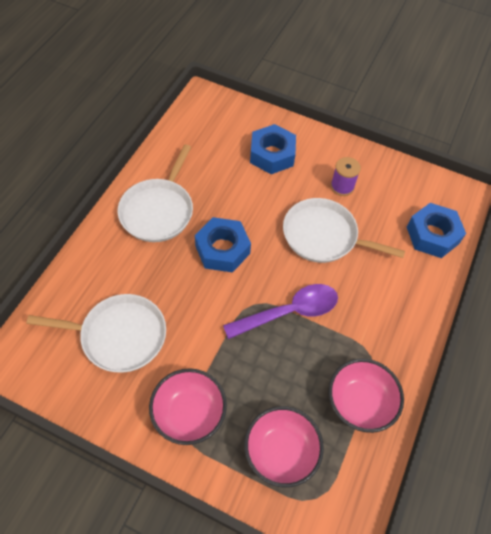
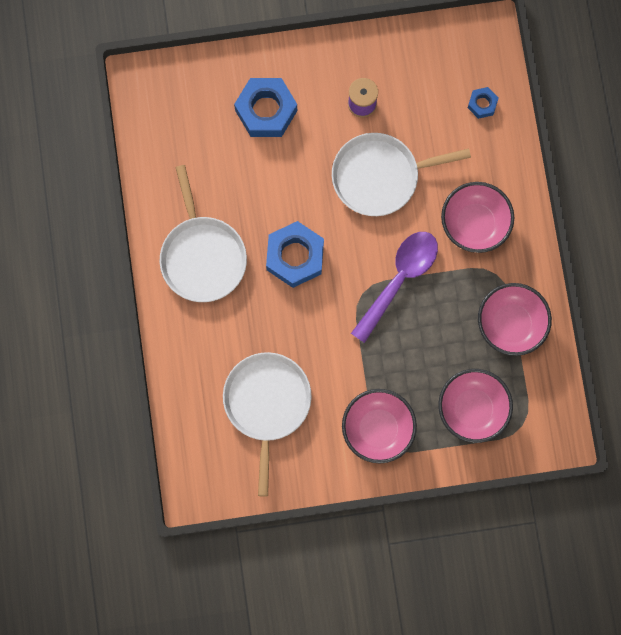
camera: 30 degrees left, 20 degrees up
(119, 336) = (267, 404): white pan -> white pan turned 60 degrees counterclockwise
(376, 309) = (474, 224): none -> pink bowl
(432, 235) = (482, 104): blue nut -> blue nut, size x0.50

